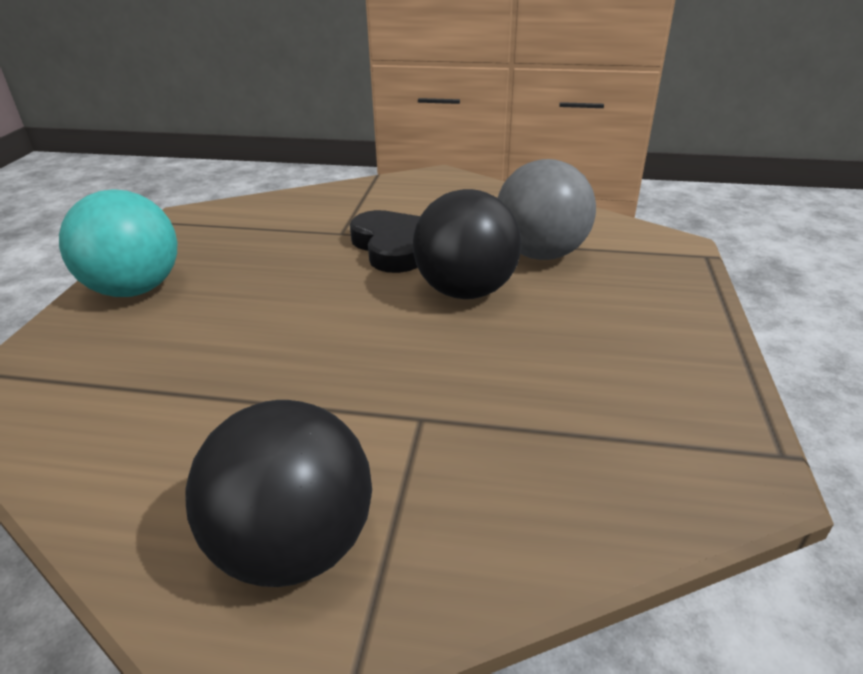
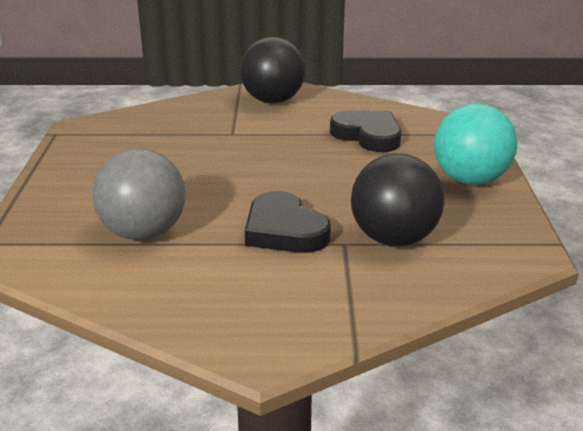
camera: 170 degrees right, 5 degrees down
(182, 386) = (368, 135): none -> black heart
(466, 291) = (212, 196): black ball -> black ball (393, 238)

